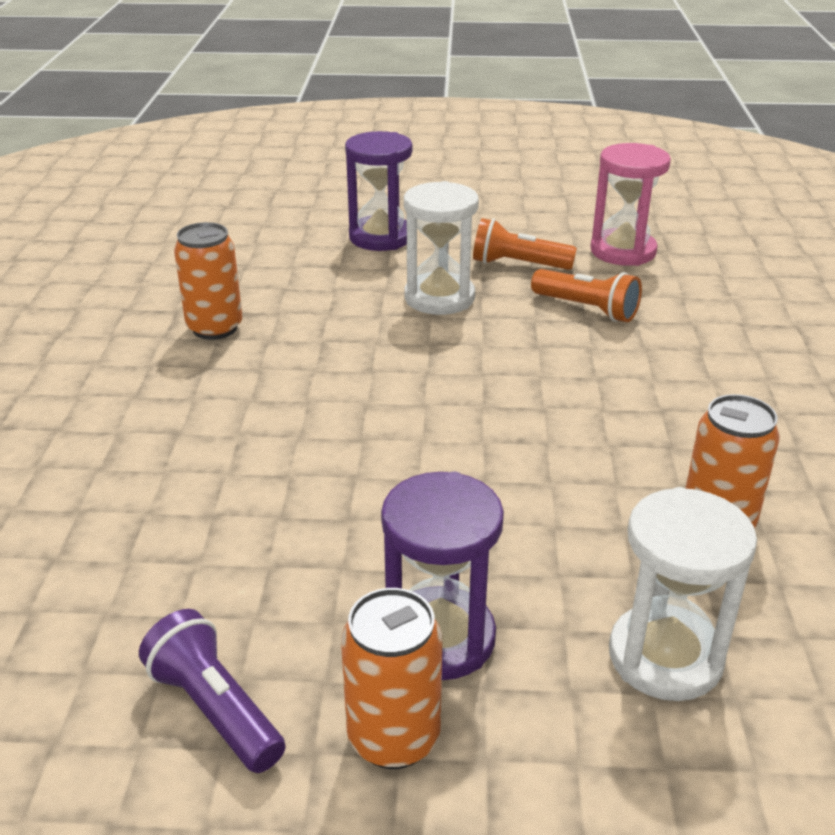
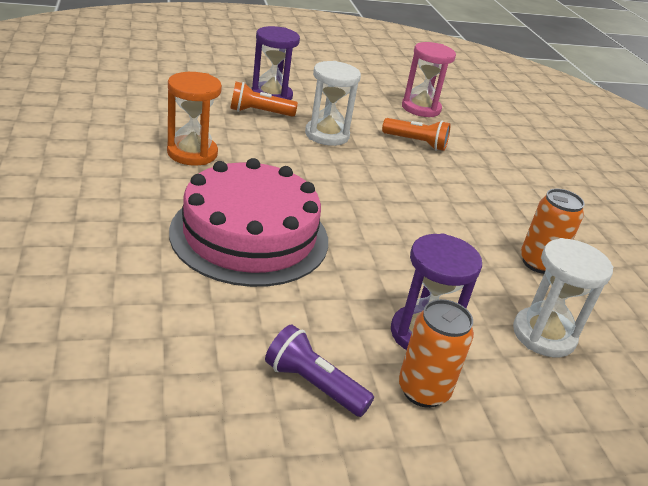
camera: 20 degrees left, 0 degrees up
(215, 328) = (192, 153): orange can -> orange hourglass
(237, 457) = (249, 235): none -> pink cake
(518, 264) = (364, 115): orange flashlight -> orange flashlight (259, 112)

